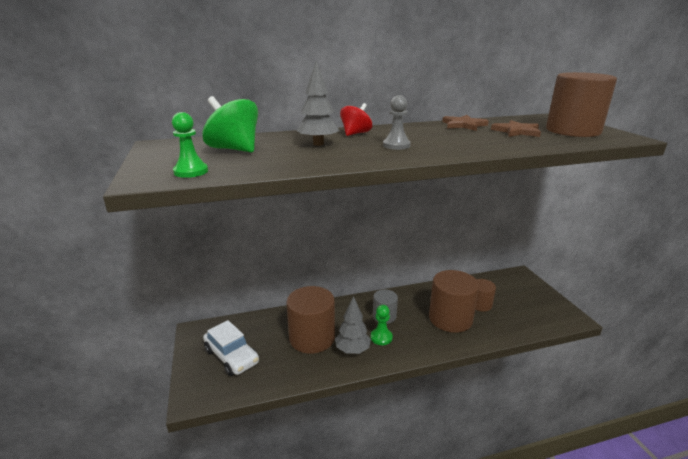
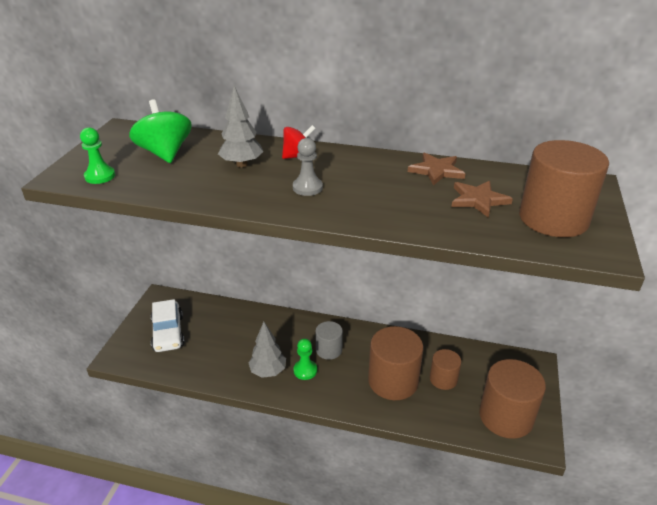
camera: 30 degrees right, 10 degrees up
(312, 338) = (244, 344): brown cylinder -> brown cylinder (506, 416)

